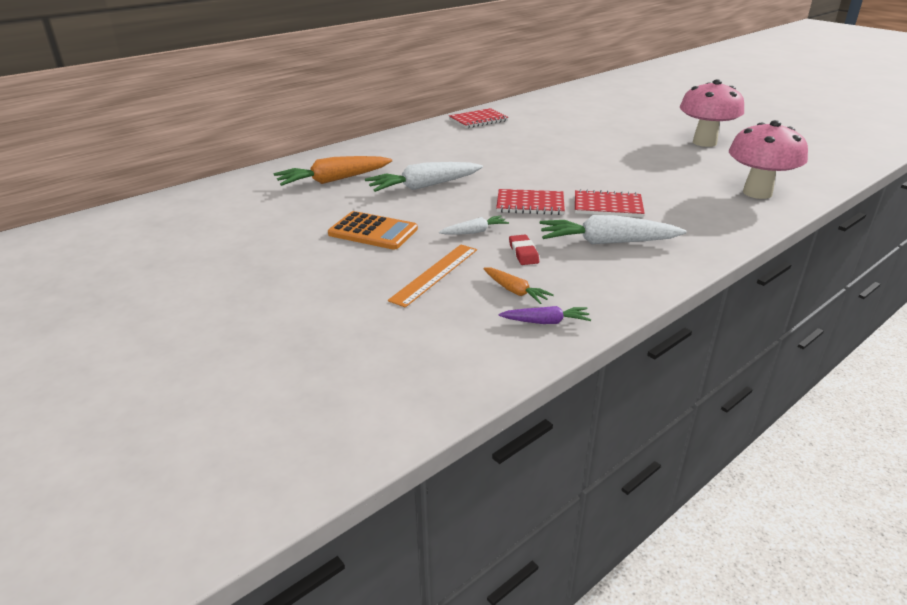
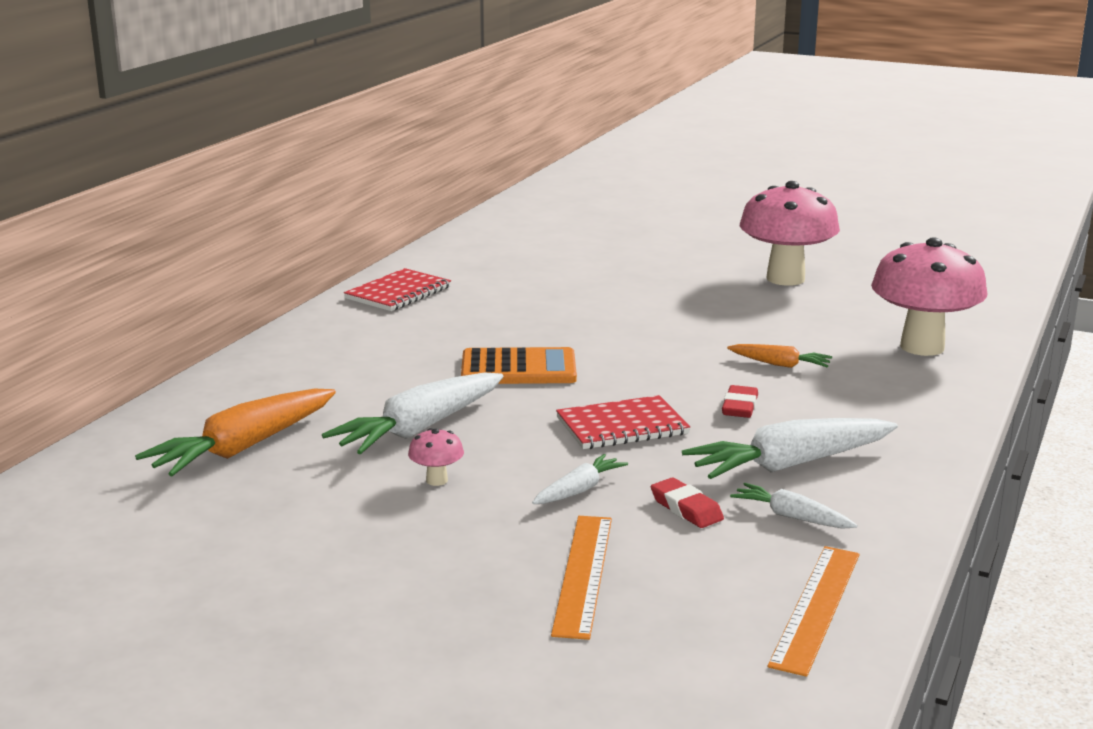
camera: 25 degrees left, 10 degrees down
(373, 231) = (410, 526): orange calculator -> orange calculator (518, 368)
(407, 213) = (437, 480): none -> pink mushroom
(515, 291) = (730, 572): orange carrot -> orange carrot (780, 364)
(546, 322) = (816, 607): purple carrot -> orange ruler
(580, 270) = (791, 517): none -> white carrot
(607, 206) = (740, 407): red notebook -> red eraser

